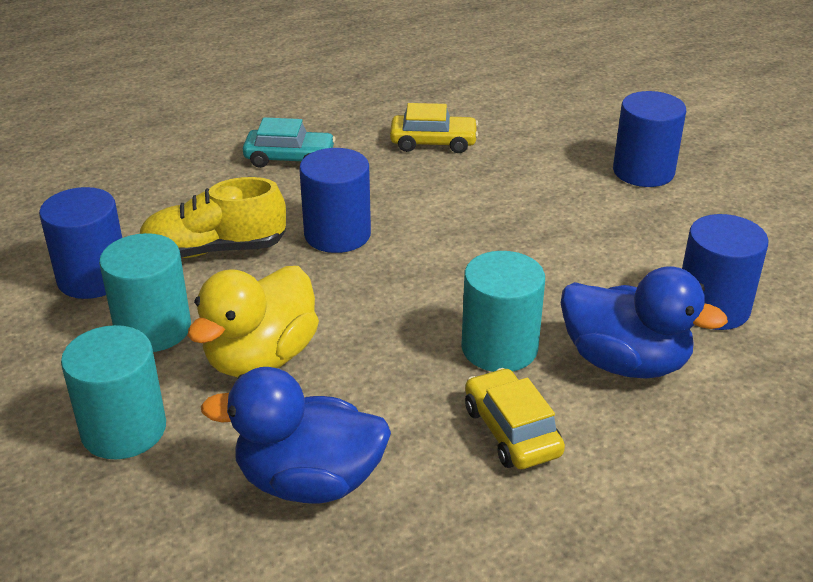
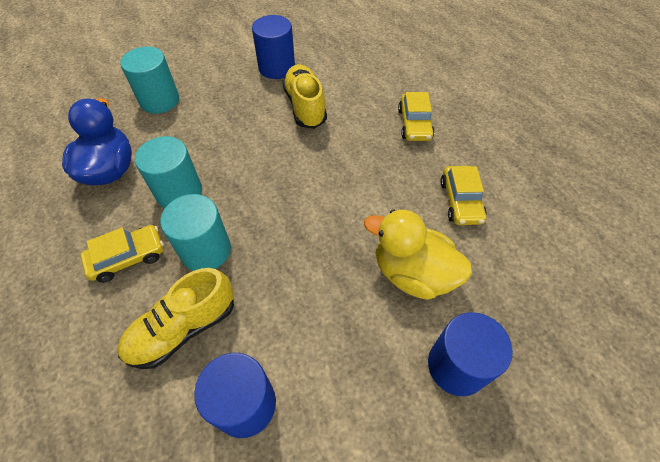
camera: 85 degrees right, 20 degrees up
(153, 329) = (233, 96): turquoise cylinder -> turquoise cylinder (179, 192)
(261, 358) = (206, 139): yellow duck -> yellow duck (412, 273)
(289, 158) = (414, 124): turquoise car -> yellow car
(337, 234) = (327, 158): blue cylinder -> none
(625, 362) = (183, 328): blue duck -> yellow shoe

